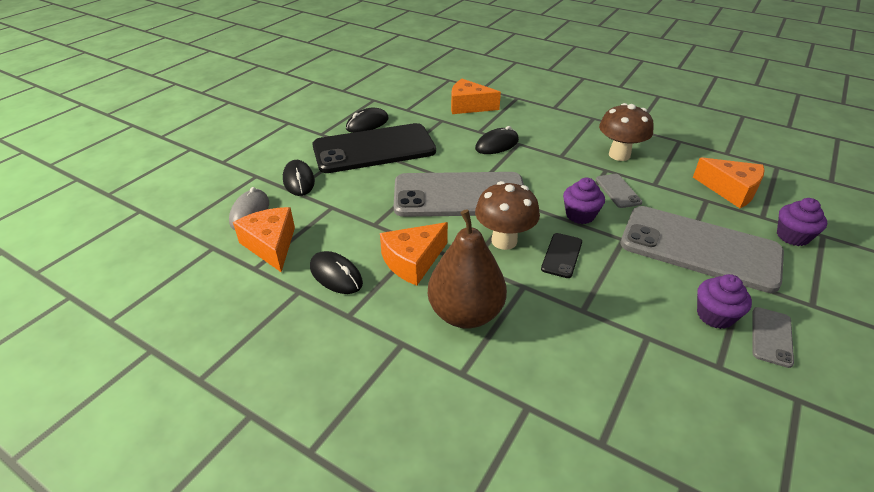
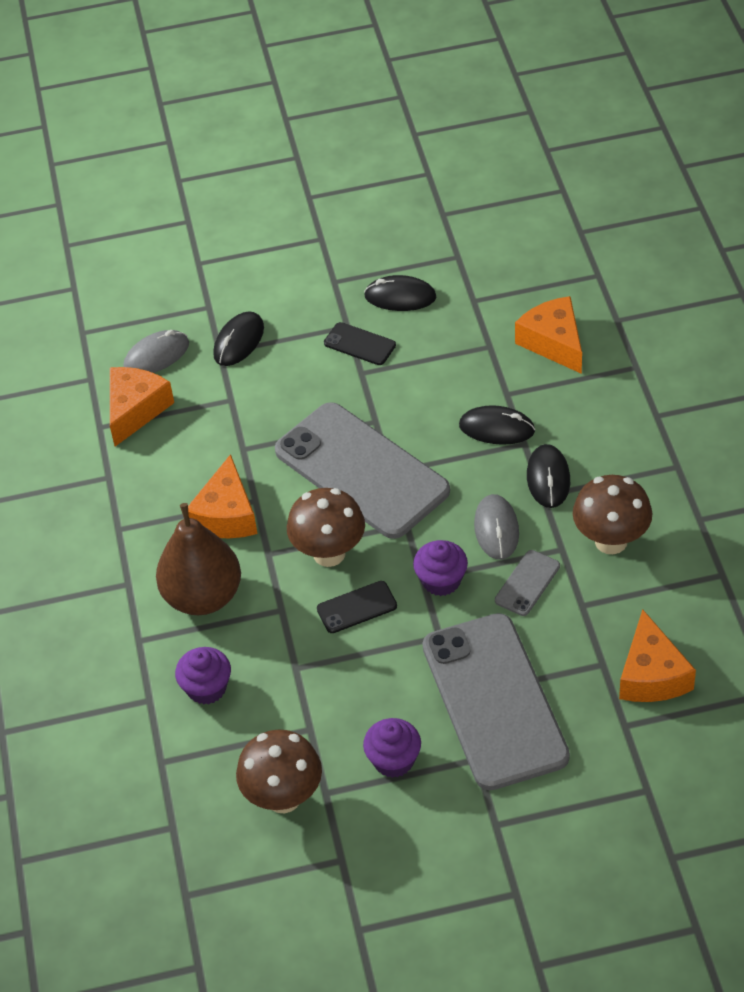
camera: 50 degrees right, 10 degrees up
(336, 275) = (151, 482): black mouse -> black mouse (548, 478)
(374, 149) = (360, 344): black phone -> black phone, size x0.41
(413, 261) = (226, 515): orange cheese -> orange cheese turned 90 degrees counterclockwise
(566, 179) = (496, 529): none -> grey mouse
(706, 392) = (283, 797): none -> brown mushroom
(771, 336) = (408, 812): grey phone -> none
(792, 236) = (611, 765): purple cupcake -> purple cupcake (206, 688)

